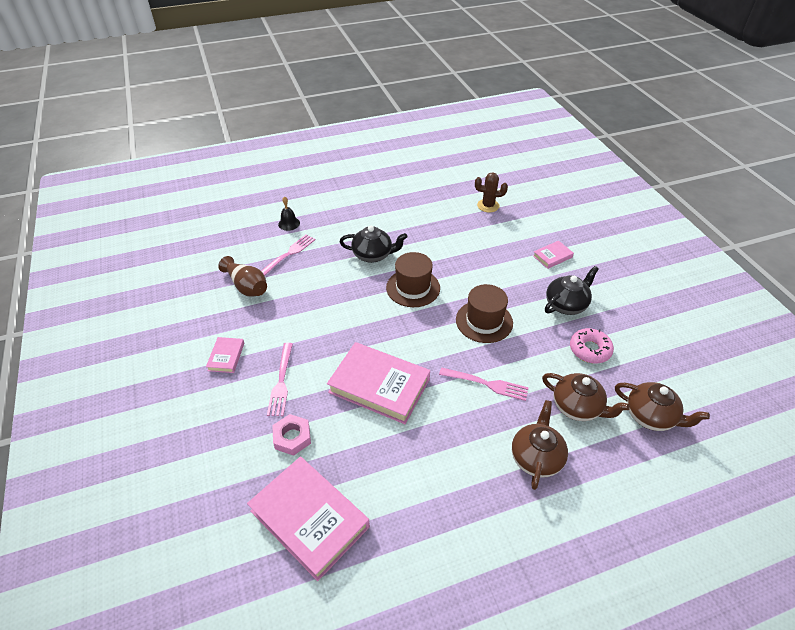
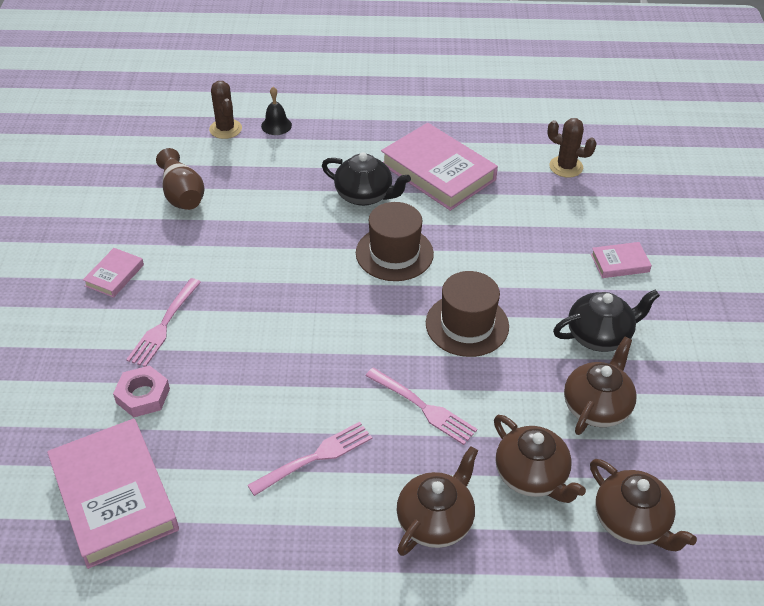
camera: 20 degrees right, 0 degrees up
(254, 234) = (225, 129): none -> brown cactus
(289, 254) = (255, 166): pink fork -> pink fork (315, 457)
(379, 386) = (281, 366): pink book -> pink book (438, 172)
(590, 349) = (596, 406): pink donut -> brown teapot

